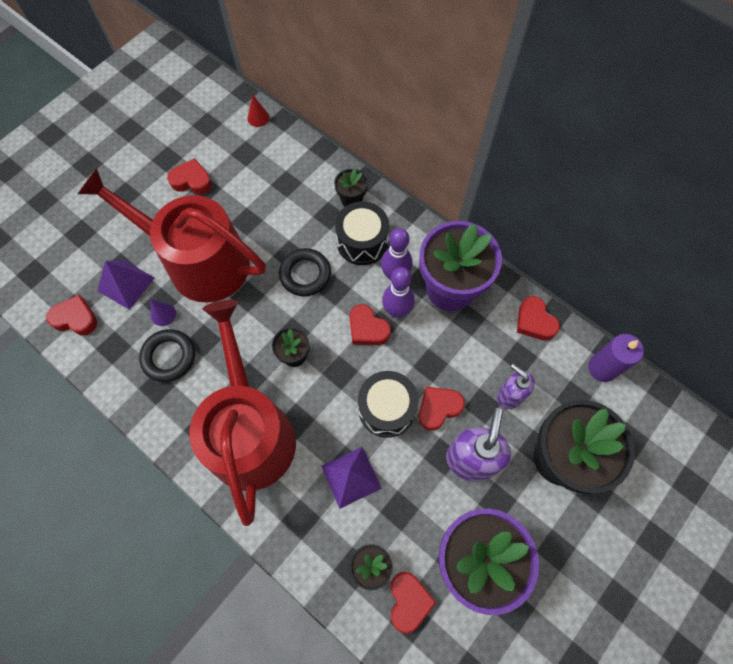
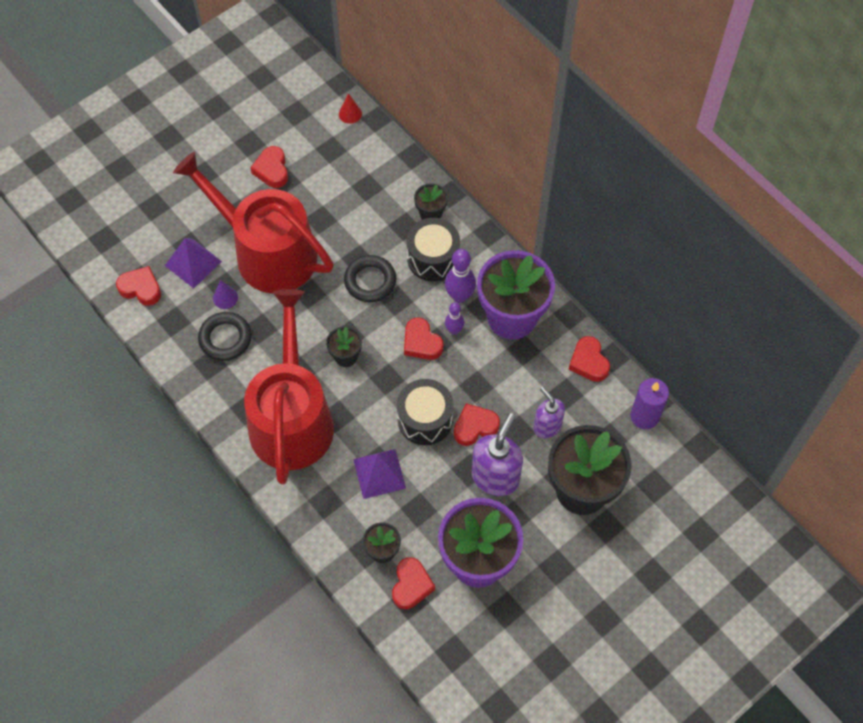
camera: 10 degrees right, 5 degrees down
(192, 181) = (272, 170): red heart -> red heart turned 120 degrees counterclockwise
(397, 310) = (454, 330): purple bowling pin -> purple bowling pin, size x0.62

